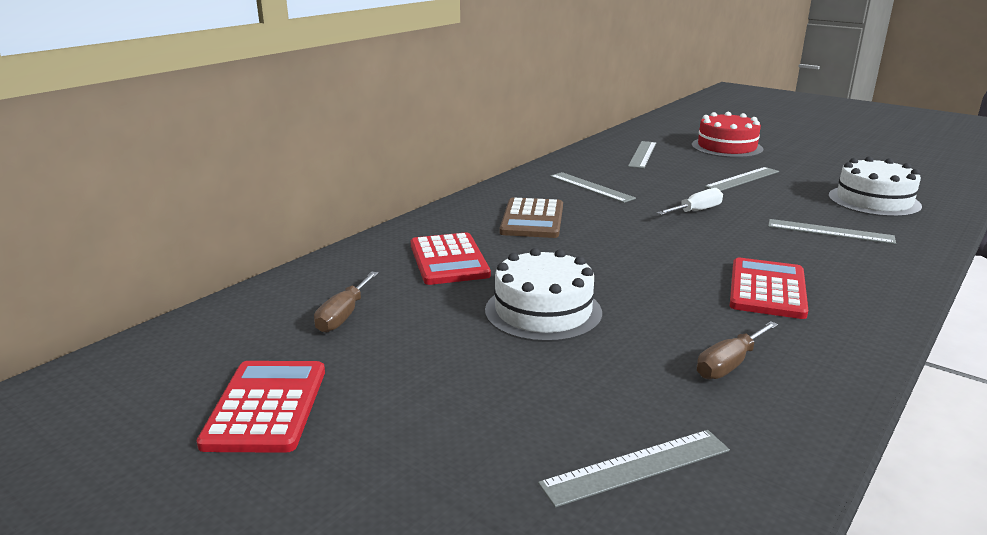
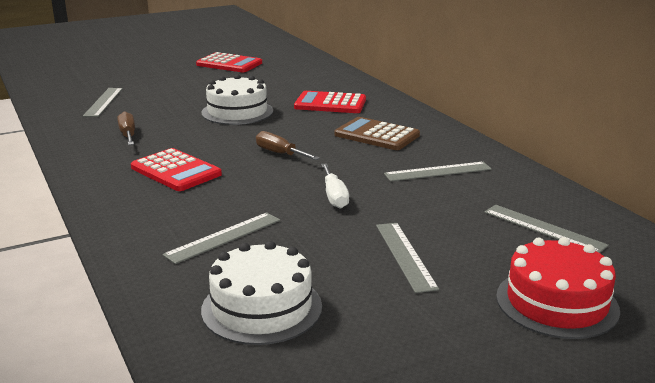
camera: 115 degrees right, 0 degrees up
(343, 315) = (288, 78): brown screwdriver -> brown screwdriver (280, 153)

